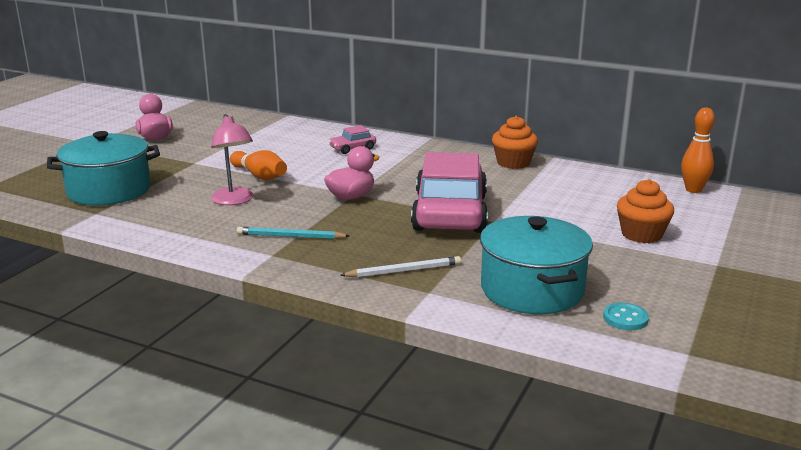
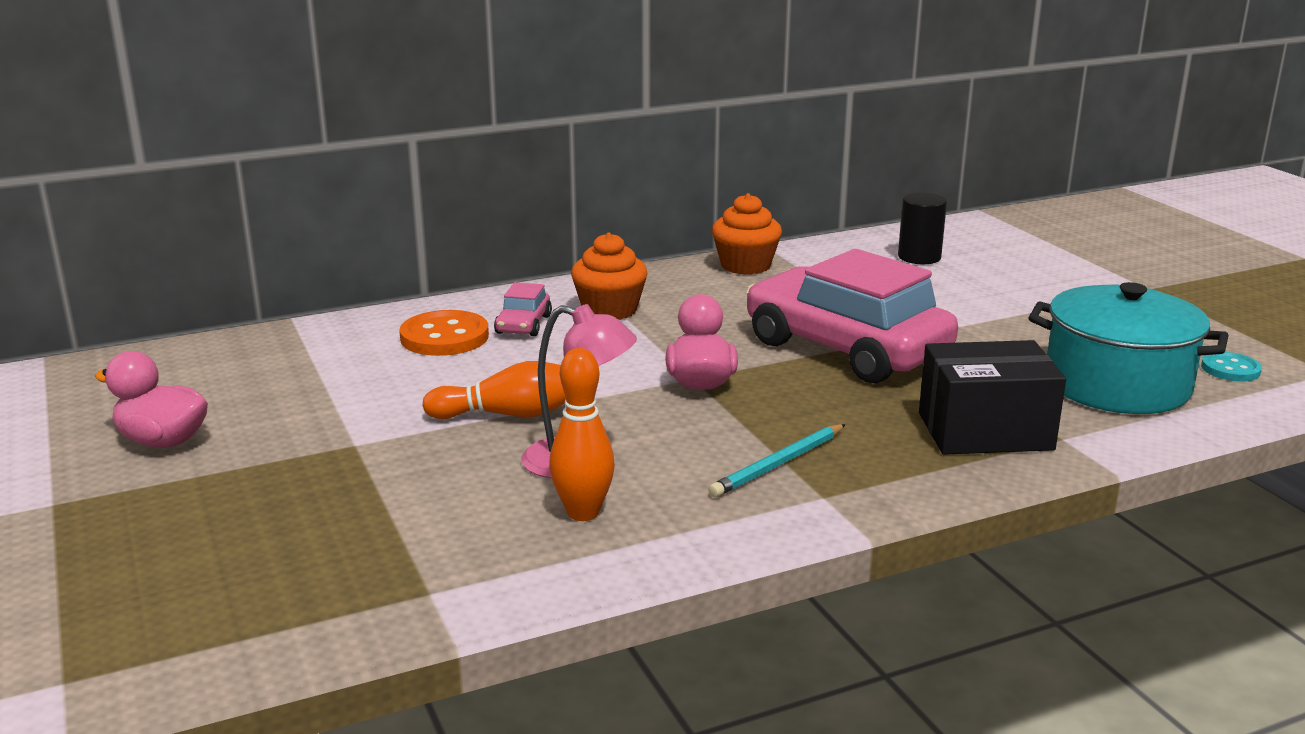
camera: 50 degrees left, 0 degrees up
(109, 190) = (343, 552): turquoise pot -> none
(314, 141) = (444, 337): none -> orange button
(404, 270) = (985, 431): white pencil -> black box
(618, 194) = (919, 257): none -> black cylinder
(641, 234) = (1039, 288): orange cupcake -> orange cupcake (609, 310)
(693, 190) = (957, 227): orange bowling pin -> orange bowling pin (583, 512)

